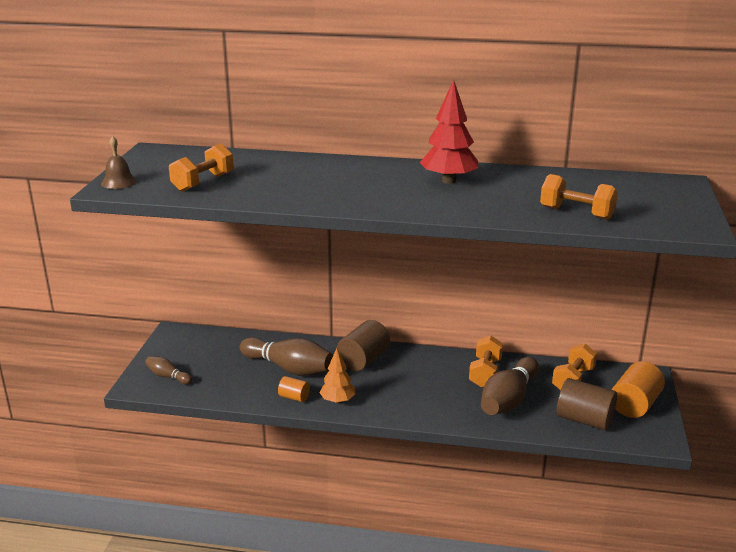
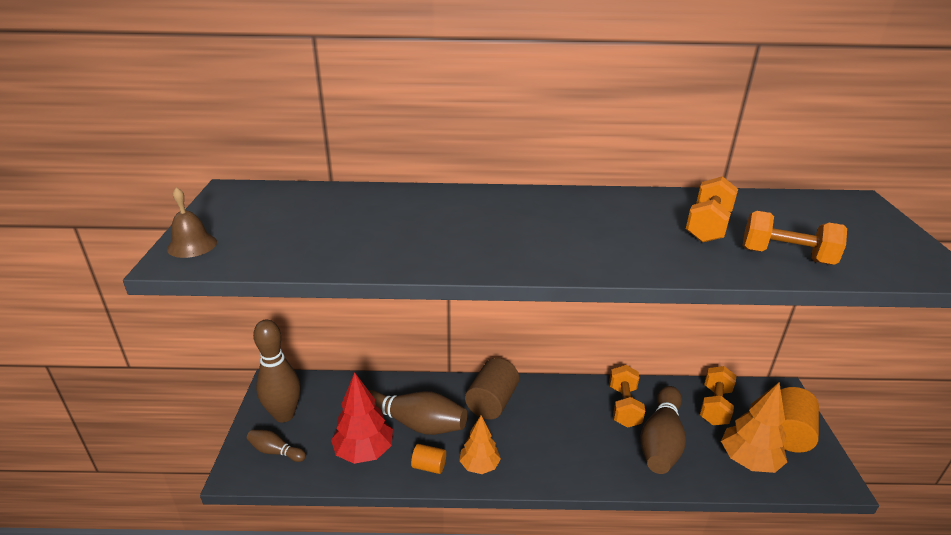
camera: 10 degrees left, 5 degrees up
(179, 353) = (284, 415): none -> brown bowling pin
(203, 182) = (307, 238): orange dumbbell -> orange dumbbell (707, 226)
(449, 181) = (608, 216): red tree -> red tree (364, 451)
(584, 420) = (748, 461): brown cylinder -> orange tree

